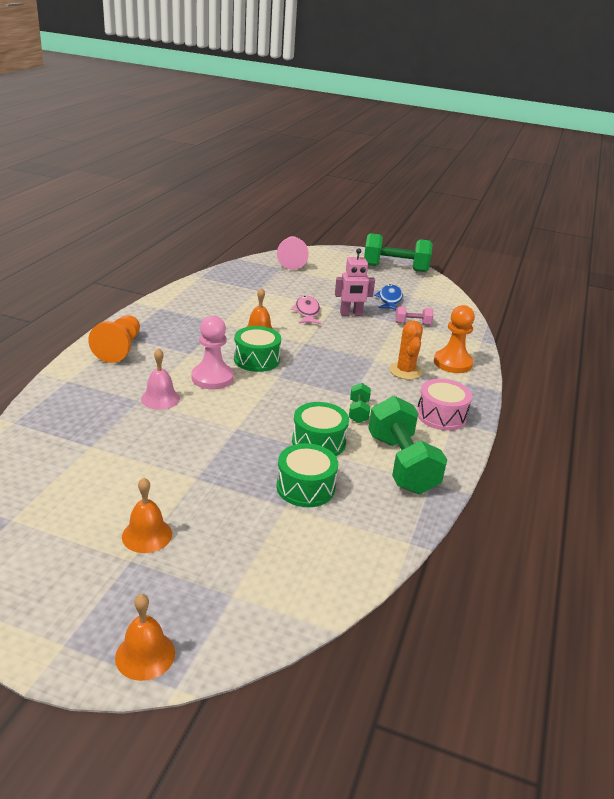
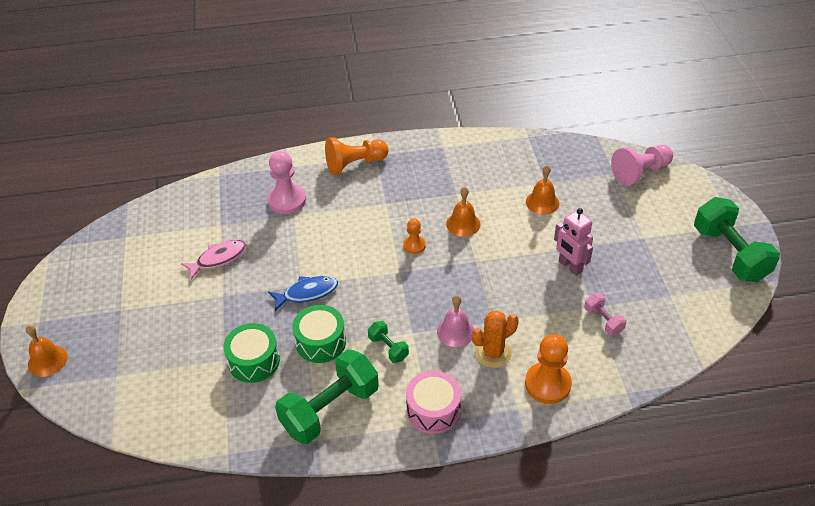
camera: 65 degrees right, 15 degrees up
(147, 535) = (147, 304): orange bell -> orange bell (542, 202)
(160, 398) = (305, 224): pink bell -> pink bell (455, 331)
(212, 378) = (360, 235): pink pawn -> pink pawn (287, 200)
(256, 359) = (414, 245): green drum -> orange pawn
(307, 312) = (538, 235): pink fish -> pink fish (218, 259)
(358, 412) = (388, 348): green dumbbell -> green dumbbell turned 75 degrees clockwise
(389, 299) = (640, 281): blue fish -> blue fish (307, 293)

